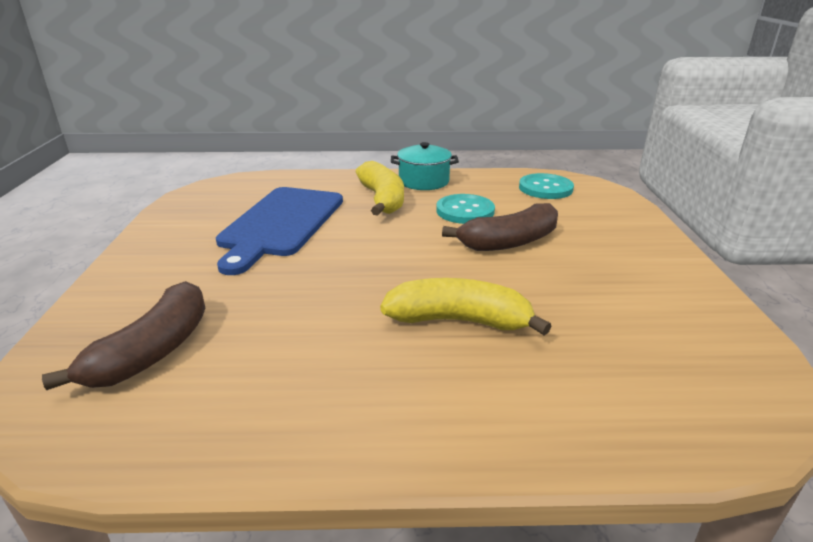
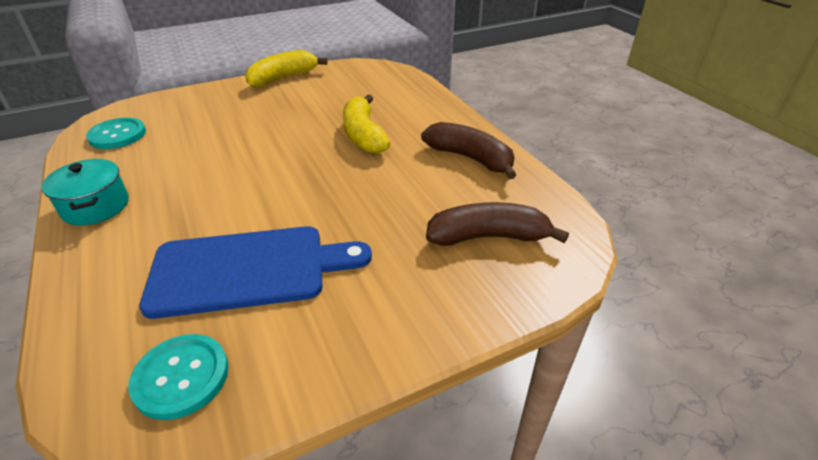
camera: 115 degrees left, 10 degrees up
(382, 199) = (159, 220): yellow banana -> yellow banana (283, 78)
(465, 211) = (183, 165): turquoise button -> turquoise button (181, 377)
(509, 242) = (243, 135): brown banana -> brown banana (470, 158)

